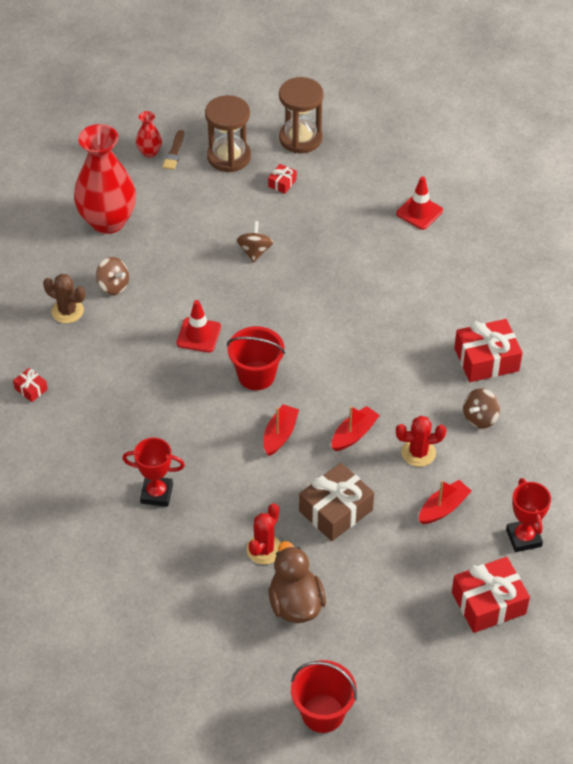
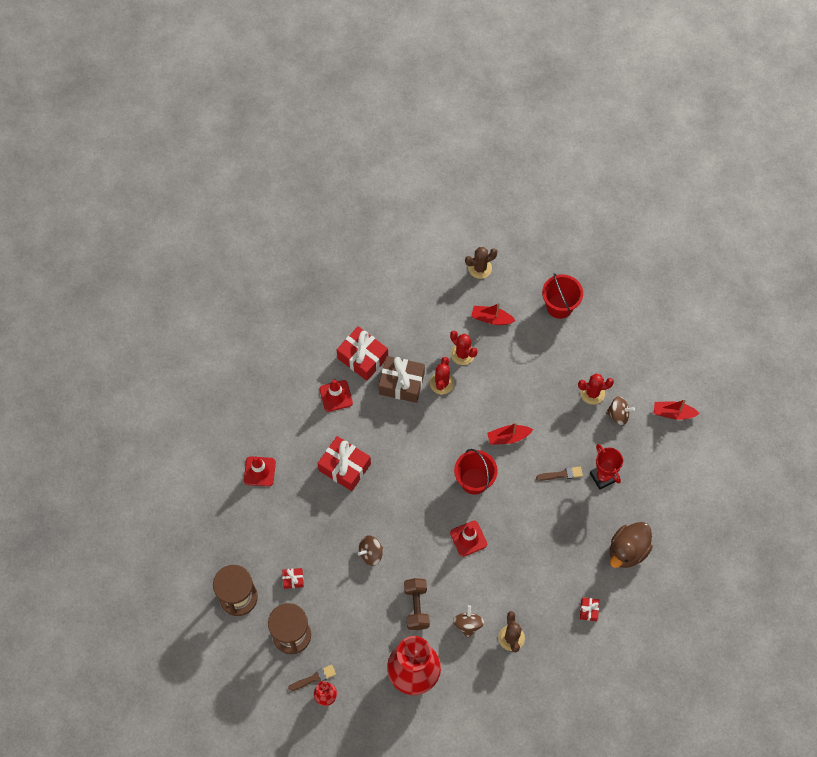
camera: 125 degrees left, 15 degrees up
(168, 257) = (416, 607): none -> brown dumbbell
(194, 457) = (561, 474): none -> brown brush
(295, 604) = (613, 355): brown duck -> brown duck (627, 551)
(322, 713) = (664, 301): red bucket -> red bucket (559, 306)
(335, 510) = (537, 373): brown gift -> brown gift (401, 383)
(354, 434) = (476, 397): red boat -> red boat (673, 413)
(397, 412) = (442, 383): none -> red cactus
(457, 313) = (336, 396): none -> red traffic cone
(480, 418) = (411, 336): brown spinning top -> brown spinning top (618, 415)
(488, 603) = (535, 262): red gift -> red gift (344, 467)
(523, 538) = (480, 268): red trophy -> brown cactus

